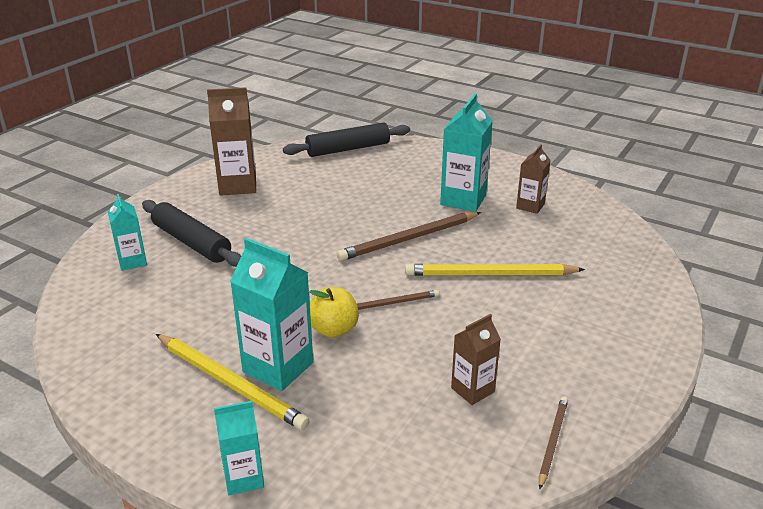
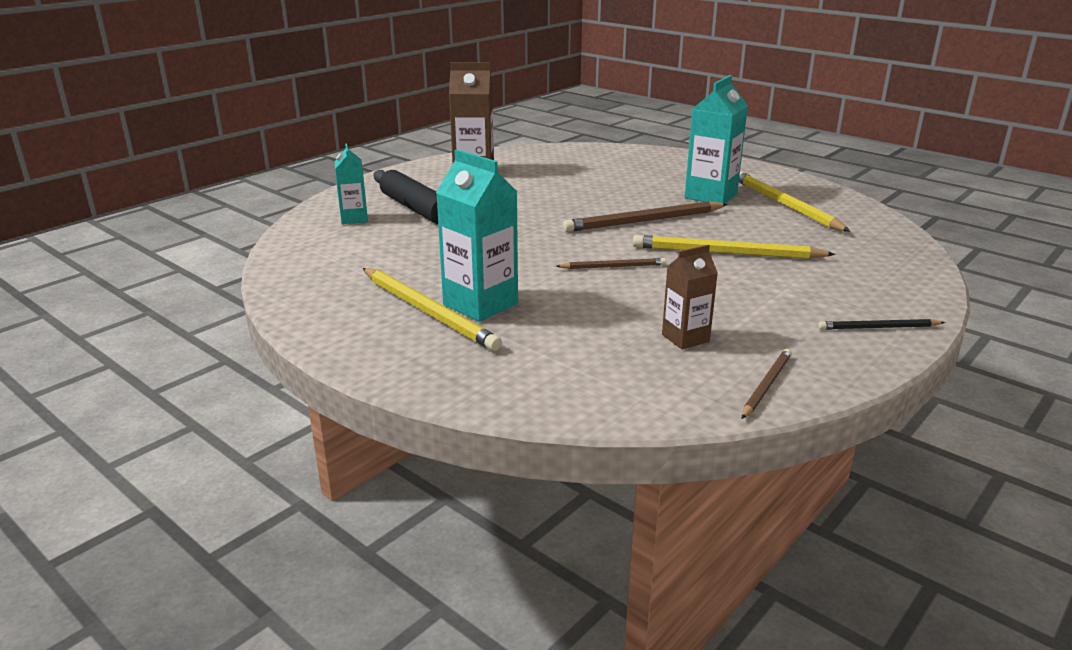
camera: 10 degrees right, 5 degrees down
(243, 478) = (423, 381): turquoise carton -> none
(333, 329) = (546, 281): yellow apple -> none
(348, 149) = (595, 152): black rolling pin -> none
(530, 206) = (785, 205): brown carton -> yellow pencil
(634, 356) = (878, 328): none -> black pencil

